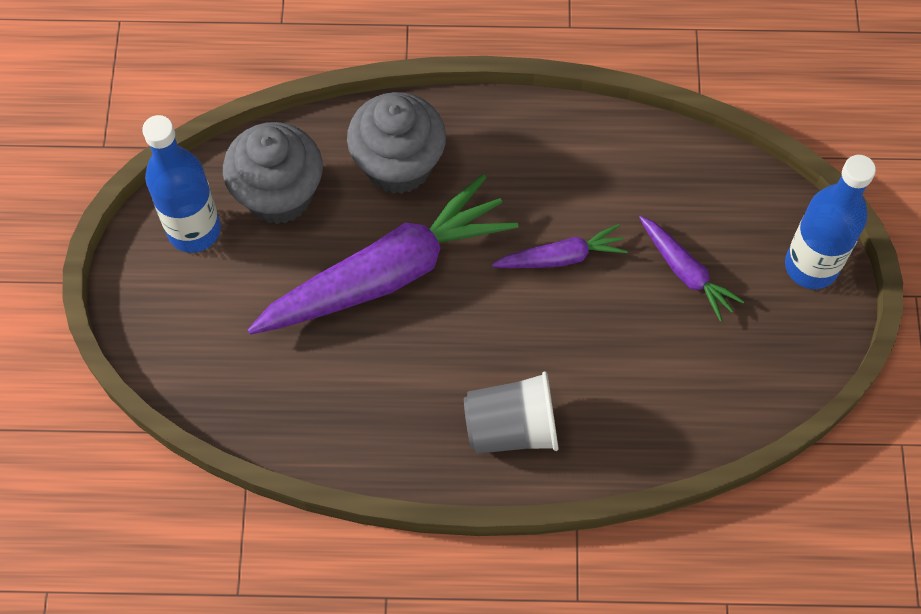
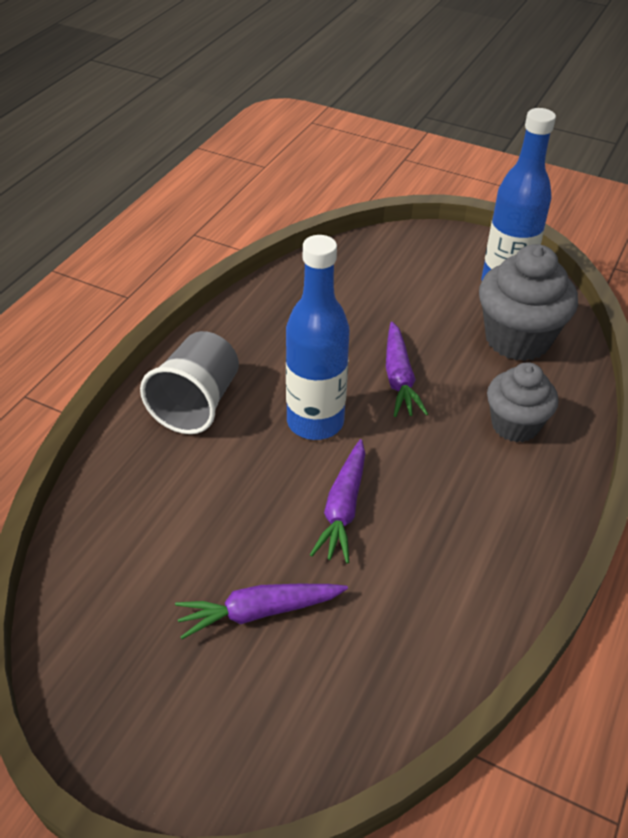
camera: 115 degrees right, 20 degrees down
(386, 274) = (399, 378): purple carrot -> purple carrot, size x0.48
(398, 165) = (515, 425): grey cupcake -> grey cupcake, size x0.66
(811, 266) = (182, 755): blue bottle -> blue bottle (315, 422)

